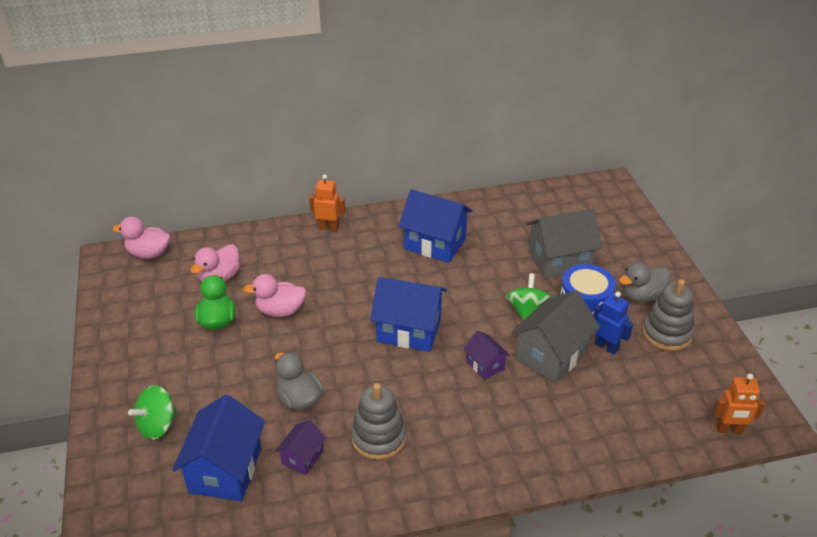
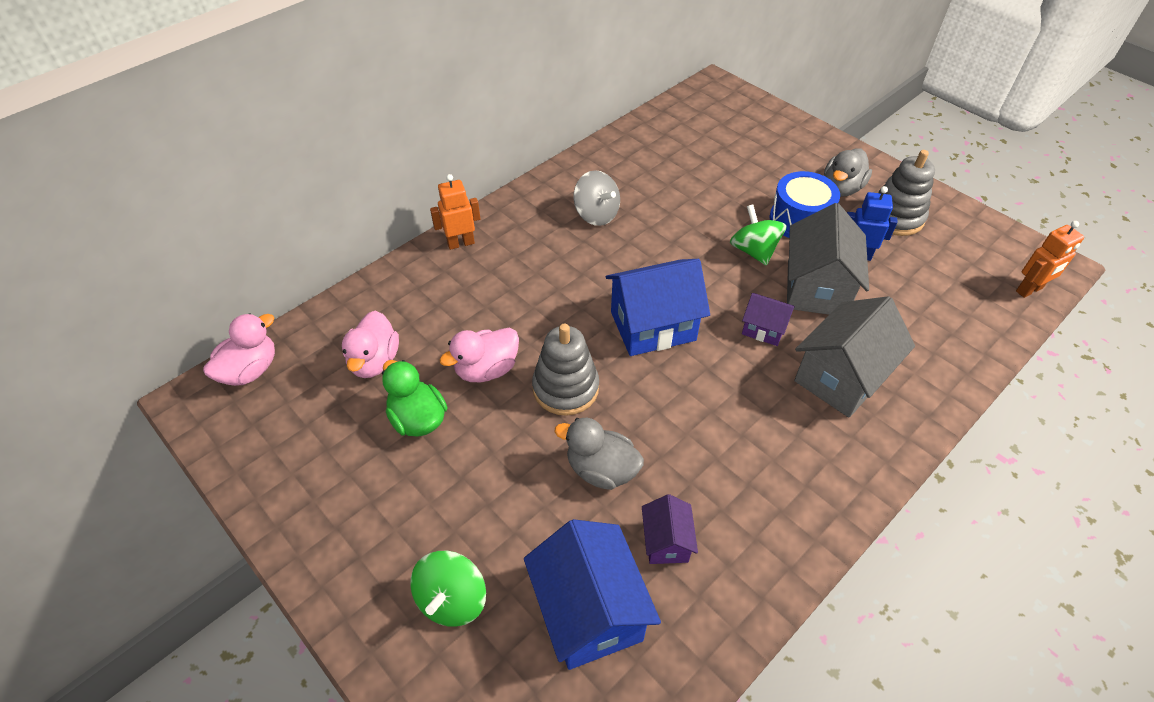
camera: 30 degrees left, 10 degrees up
(149, 253) = (250, 370): pink duck -> pink duck turned 150 degrees clockwise
(378, 437) = (728, 470): grey stacking toy -> grey stacking toy (565, 388)
(435, 243) = (596, 214): blue house -> grey spinning top
(559, 261) = (737, 183): grey house -> grey house (841, 377)

